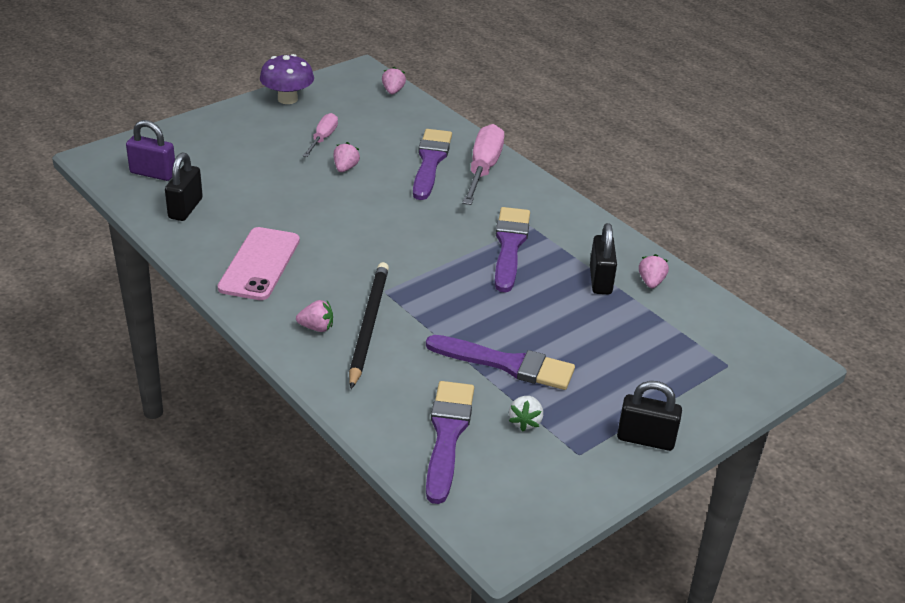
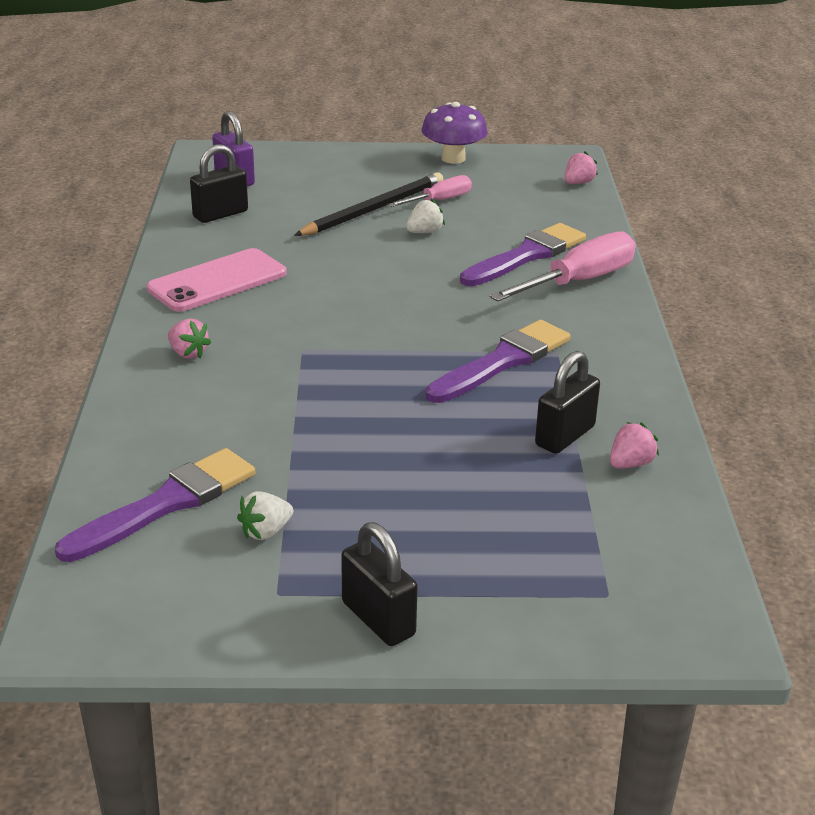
camera: 40 degrees right, 5 degrees down
(345, 168) = (424, 232): pink strawberry -> white strawberry
(368, 325) = (240, 372): black pencil -> black pencil (374, 209)
(506, 364) = (329, 468): purple brush -> none

